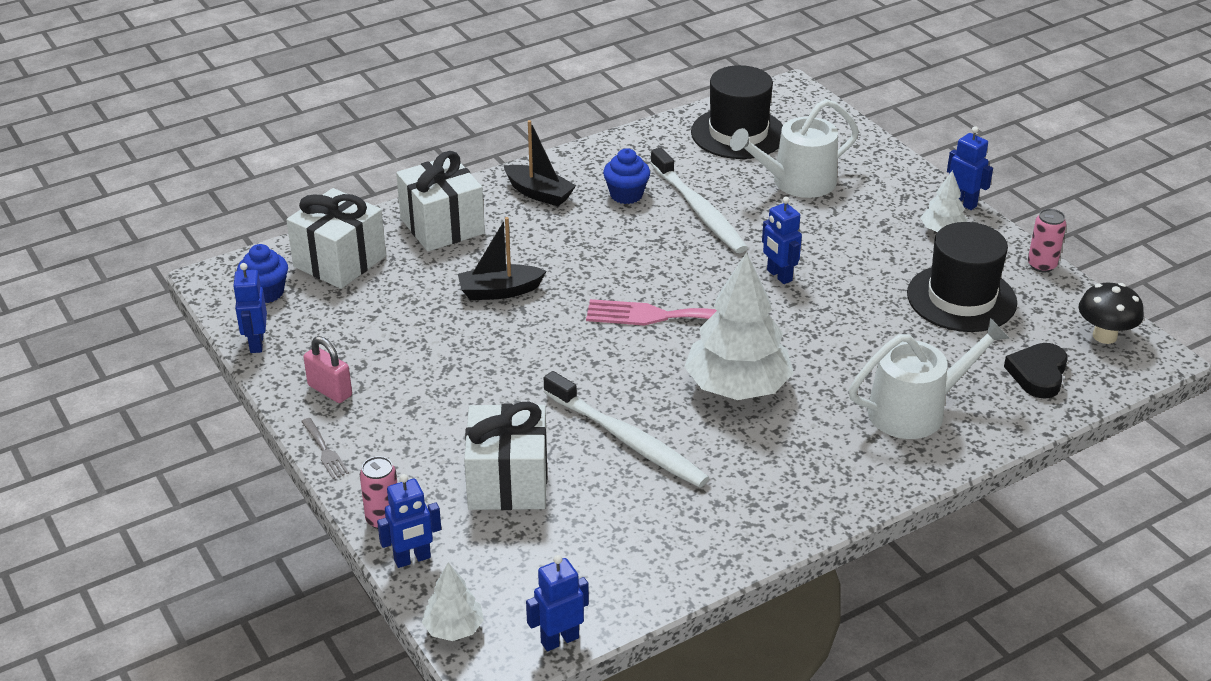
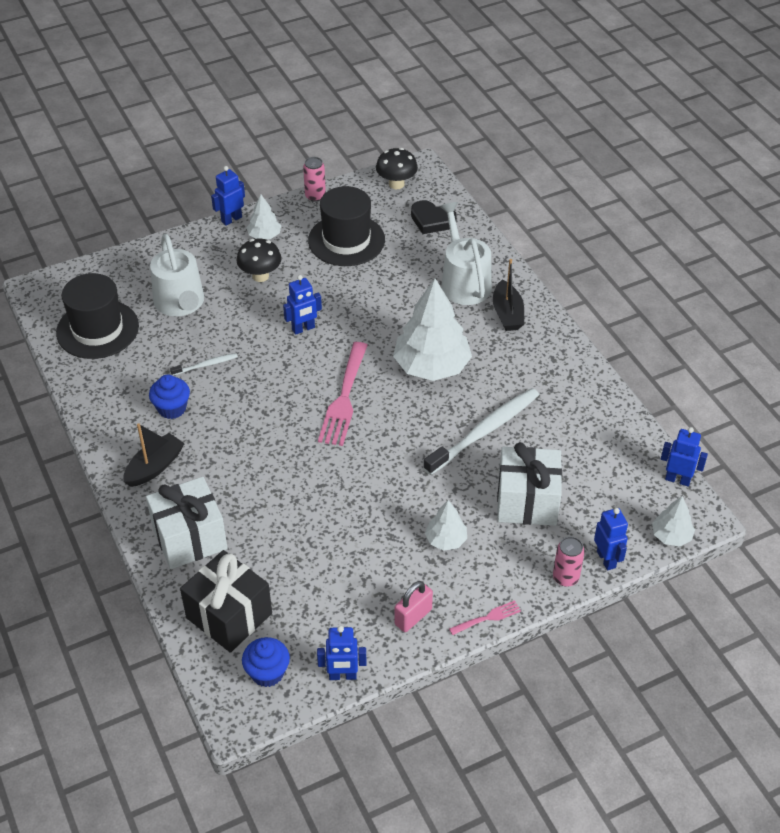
camera: 85 degrees left, 10 degrees up
(325, 451) = (488, 617): grey fork -> pink fork
(339, 261) = (229, 616): white gift -> black gift
(443, 412) = (446, 540): none -> white tree
(499, 291) = (294, 499): black boat -> black boat (507, 314)
(559, 640) = (677, 479): blue robot -> blue robot turned 135 degrees clockwise
(699, 210) = (206, 365): white toothbrush -> white toothbrush, size x0.47
(865, 234) = (260, 276): none -> black mushroom

